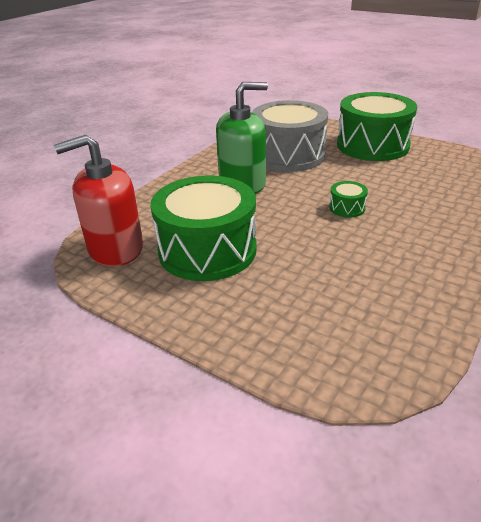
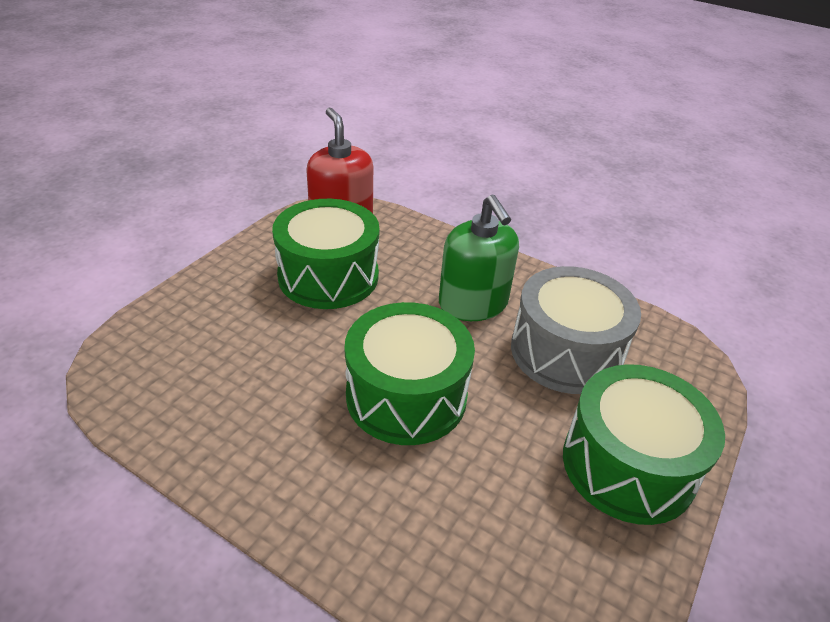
camera: 85 degrees right, 5 degrees up
(347, 208) = (406, 395): green drum -> green drum, size x2.47

